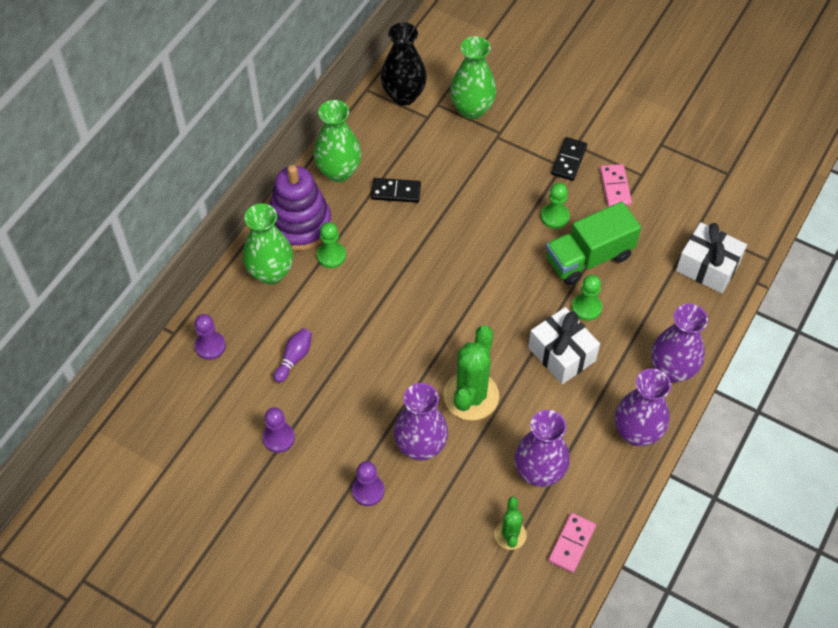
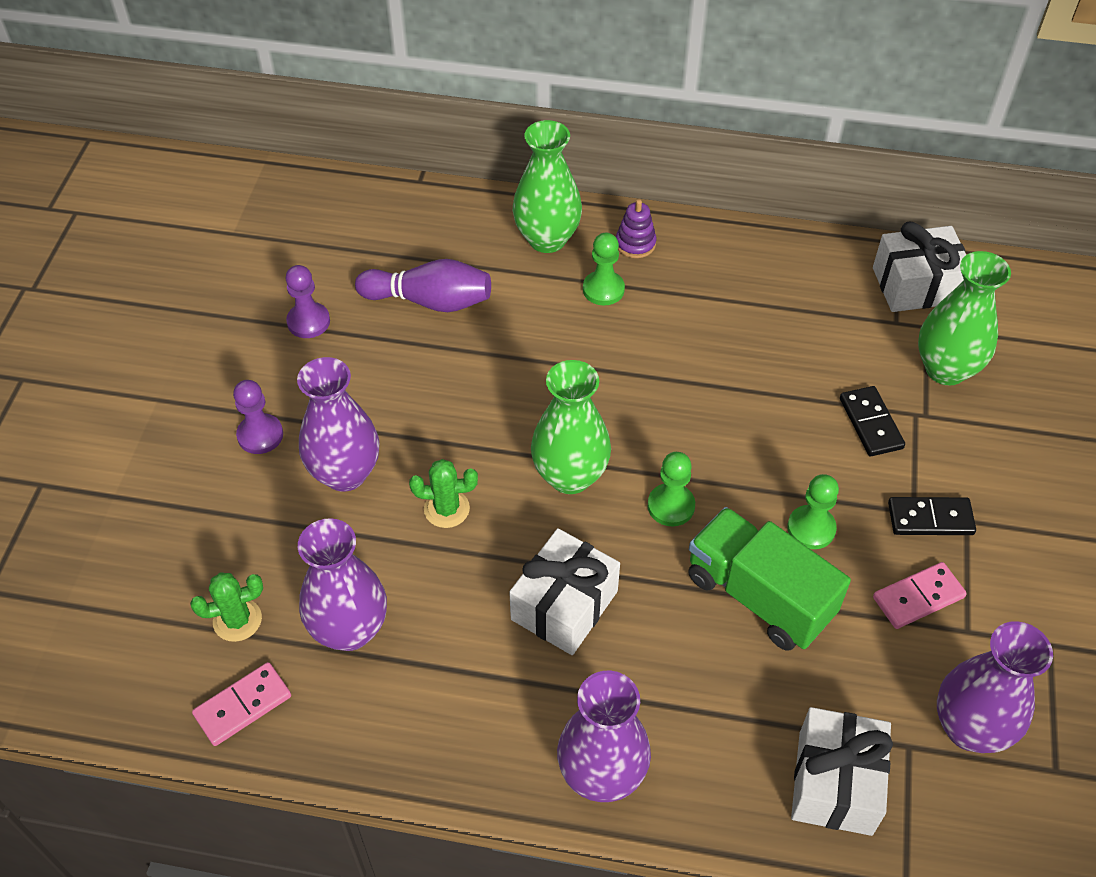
camera: 70 degrees right, 5 degrees down
(210, 346) = (415, 218): purple pawn -> none
(294, 358) = (430, 301): purple bowling pin -> purple bowling pin, size x1.65
(300, 224) = (635, 244): purple stacking toy -> purple stacking toy, size x0.45
(339, 171) = (742, 256): green vase -> green vase (570, 476)
(396, 192) = (745, 325): black domino -> black domino (871, 423)
(404, 95) = (916, 285): black vase -> white gift
(471, 396) = (446, 509): green cactus -> green cactus, size x0.54
(572, 543) = (243, 706): pink domino -> pink domino turned 45 degrees counterclockwise
(586, 307) = (664, 617): green pawn -> green pawn (671, 506)
(637, 432) = (463, 750): purple vase -> purple vase (969, 728)

